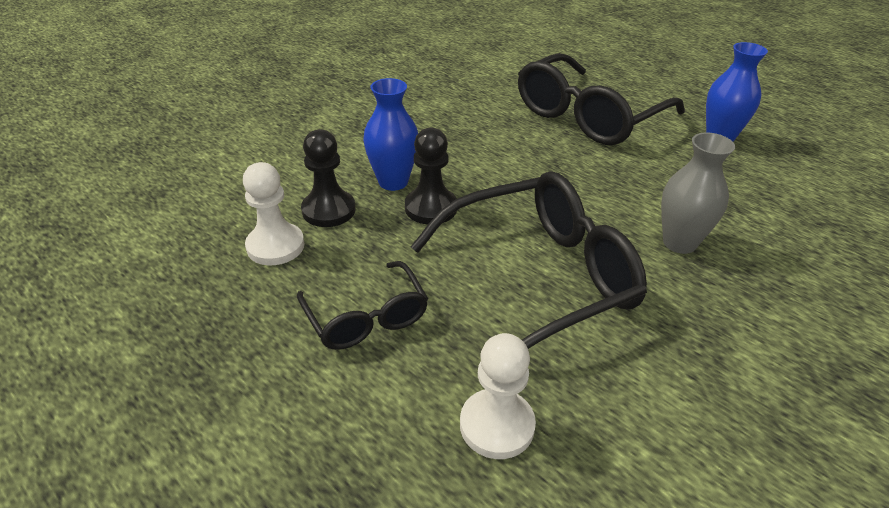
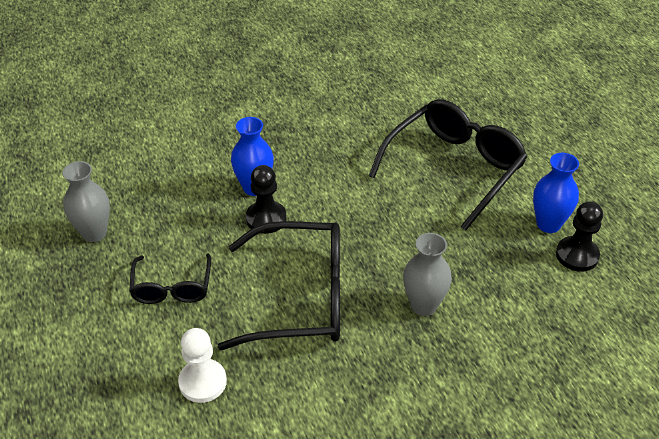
camera: 25 degrees right, 5 degrees up
(211, 285) = (94, 233): none -> grey vase
(275, 246) = (146, 216): white pawn -> none
(328, 210) = (196, 198): black pawn -> black pawn (577, 255)
(589, 116) = (453, 169): black glasses -> black glasses turned 150 degrees clockwise

